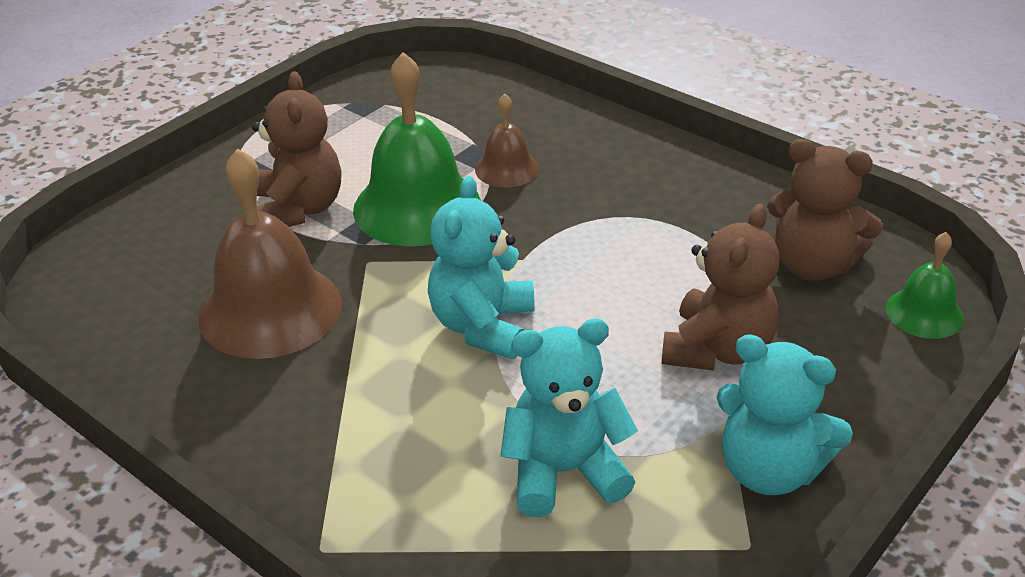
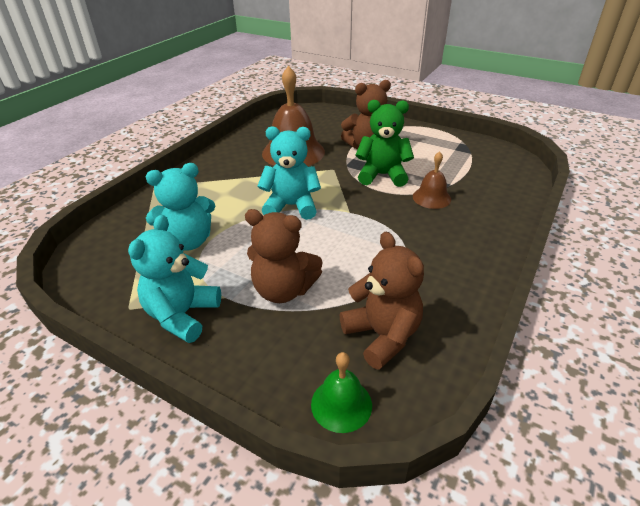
camera: 80 degrees right, 0 degrees up
(417, 206) = (382, 175): green bell -> green teddy bear
(564, 472) = (189, 241): turquoise teddy bear -> turquoise teddy bear turned 90 degrees clockwise
(813, 265) = (382, 336): brown teddy bear -> brown teddy bear turned 135 degrees clockwise

